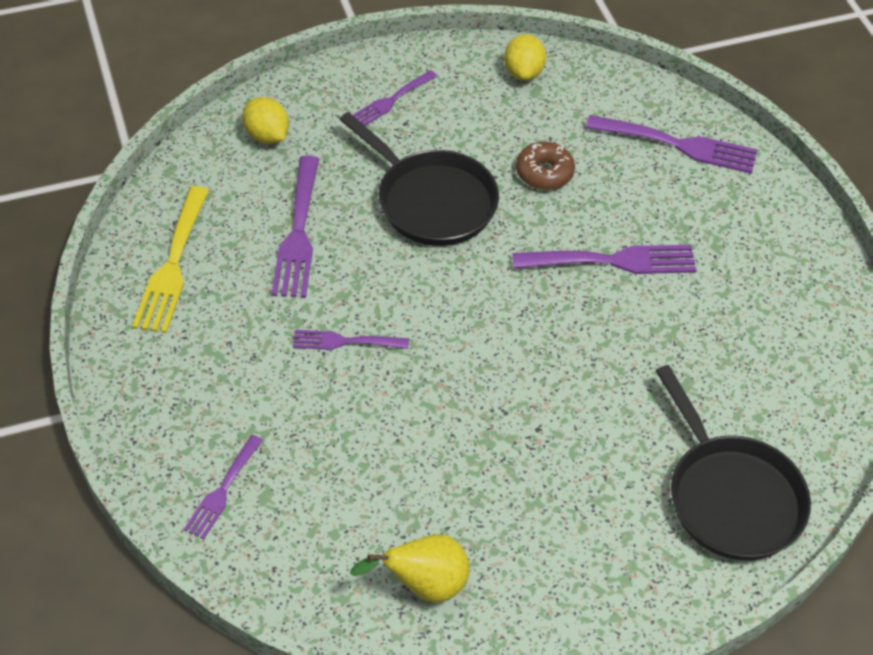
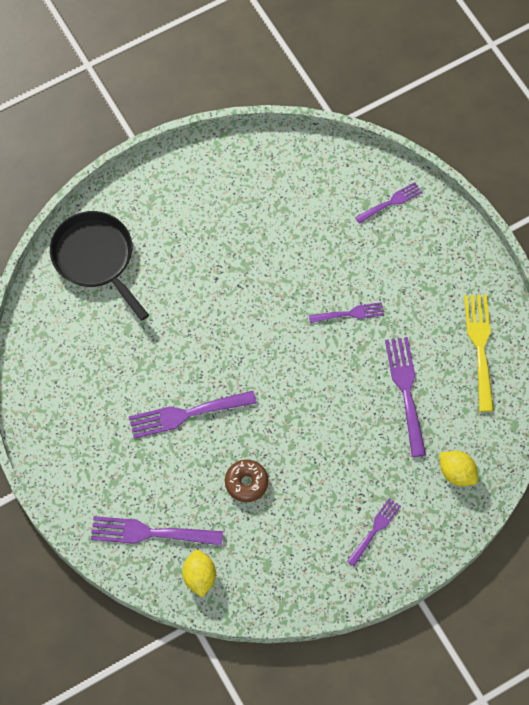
camera: 170 degrees right, 15 degrees up
(222, 491) = (391, 202): purple fork -> purple fork turned 45 degrees clockwise
(424, 585) = (262, 172): yellow pear -> none
(431, 201) = (322, 439): black pan -> none
(523, 72) = (280, 583): yellow lemon -> yellow lemon (199, 577)

